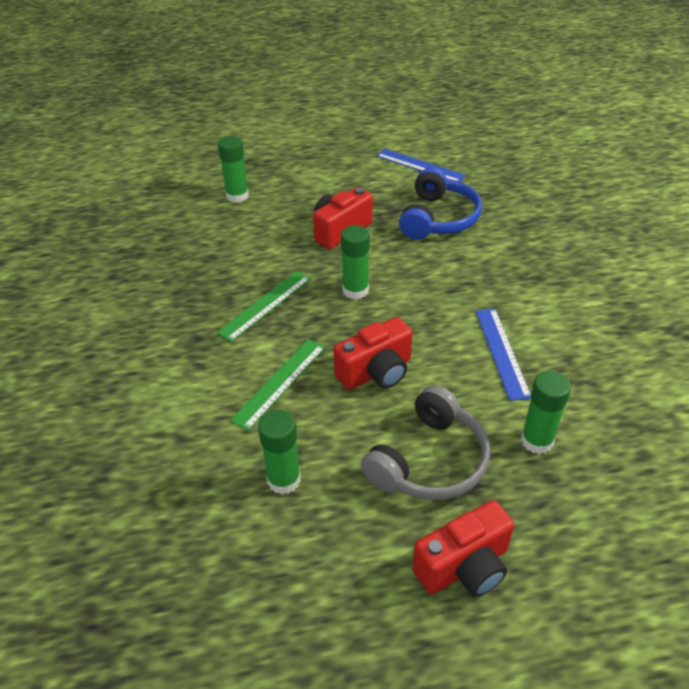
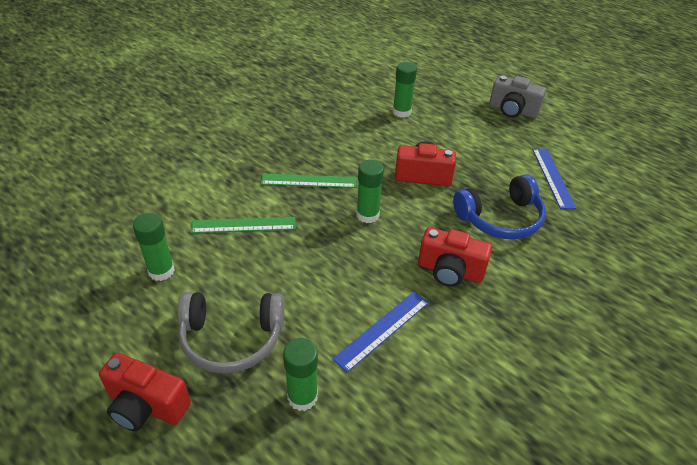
camera: 50 degrees right, 0 degrees up
(316, 137) = (512, 110): none -> grey camera
(376, 372) = (295, 267): red camera -> red camera (450, 271)

